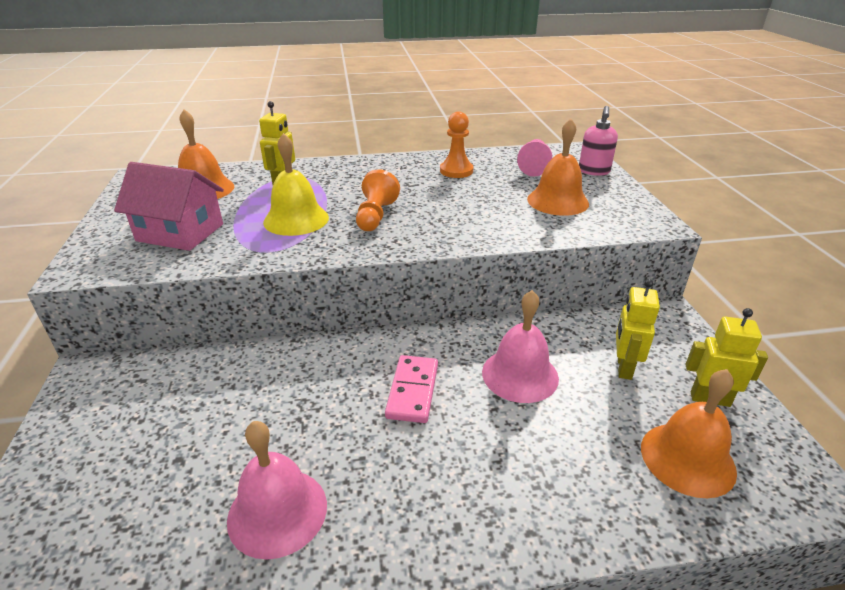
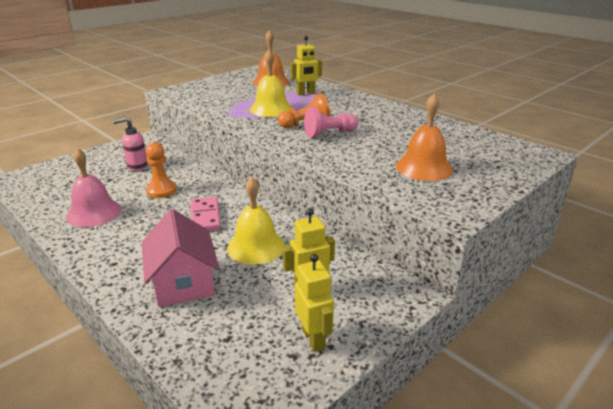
camera: 55 degrees right, 5 degrees down
(180, 232) = (223, 94): pink house -> pink house (183, 282)
(413, 391) = (205, 216): pink domino -> pink domino turned 75 degrees counterclockwise
(456, 171) = (409, 125): orange pawn -> orange pawn (161, 190)
(520, 375) = (256, 246): pink bell -> yellow bell
(534, 166) = (470, 146): pink pawn -> pink pawn (329, 133)
(594, 171) = (509, 169): pink soap dispenser -> pink soap dispenser (137, 166)
(687, 458) = (232, 339): orange bell -> none

